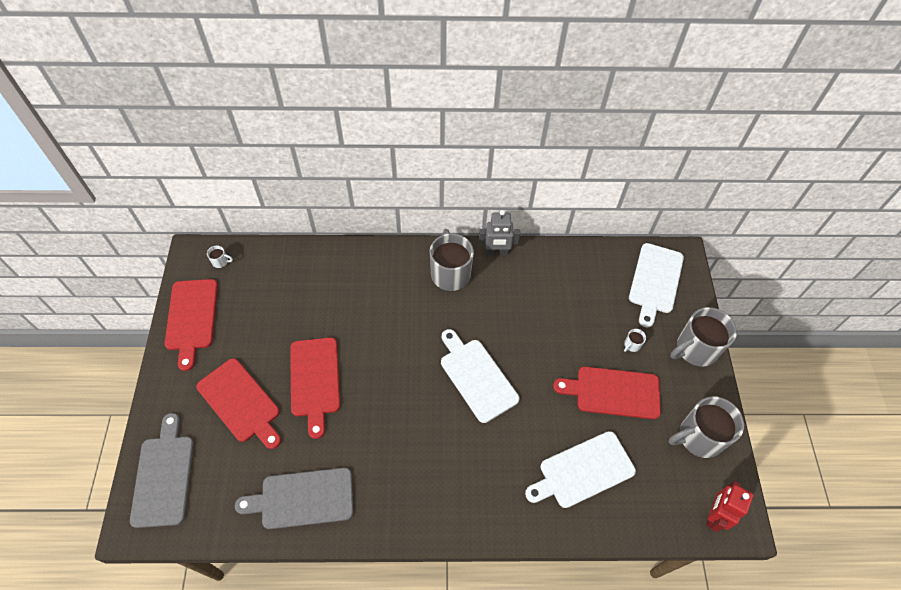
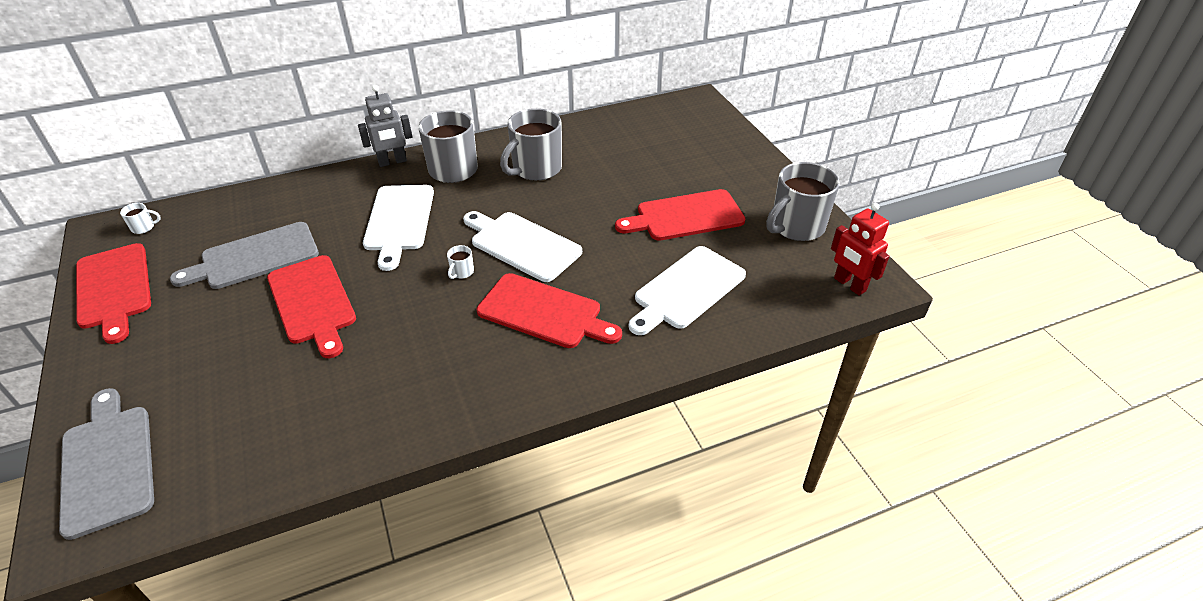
camera: 20 degrees left, 15 degrees down
(240, 403) = (211, 352): red cutting board -> red cutting board (544, 312)
(302, 498) = (334, 423): grey cutting board -> grey cutting board (254, 257)
(496, 252) = (499, 141): grey robot -> grey robot (392, 162)
(632, 345) = (685, 175): white mug -> white mug (461, 272)
(655, 281) = (682, 123): white cutting board -> white cutting board (399, 221)
(695, 349) = (752, 162): grey mug -> grey mug (536, 169)
(714, 515) = (849, 285): red robot -> red robot turned 45 degrees counterclockwise

